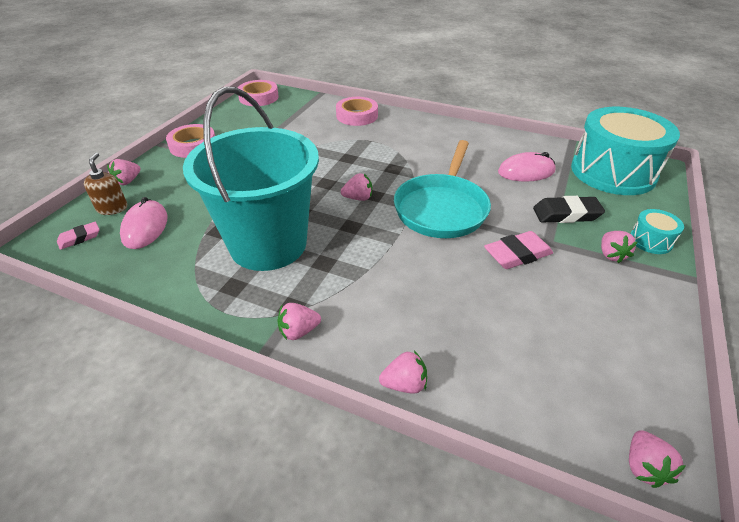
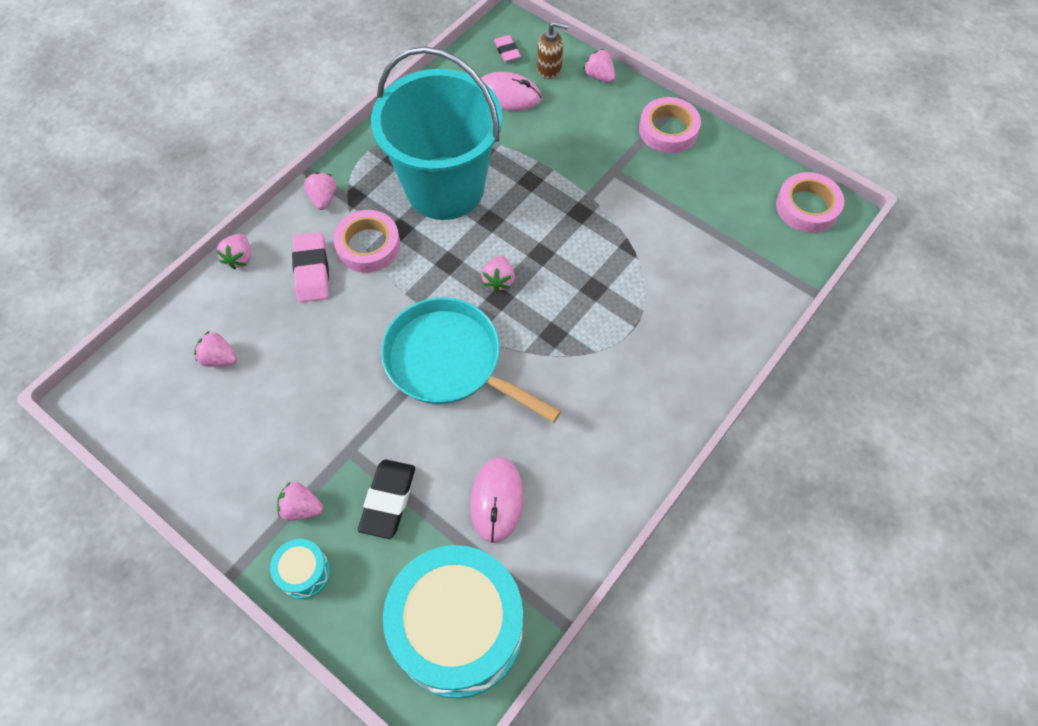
camera: 105 degrees right, 20 degrees up
(357, 116) = (719, 325): pink tape -> pink tape (368, 245)
(517, 254) = (342, 407): pink eraser -> pink eraser (312, 270)
(644, 467) = (100, 386): pink strawberry -> pink strawberry (219, 358)

